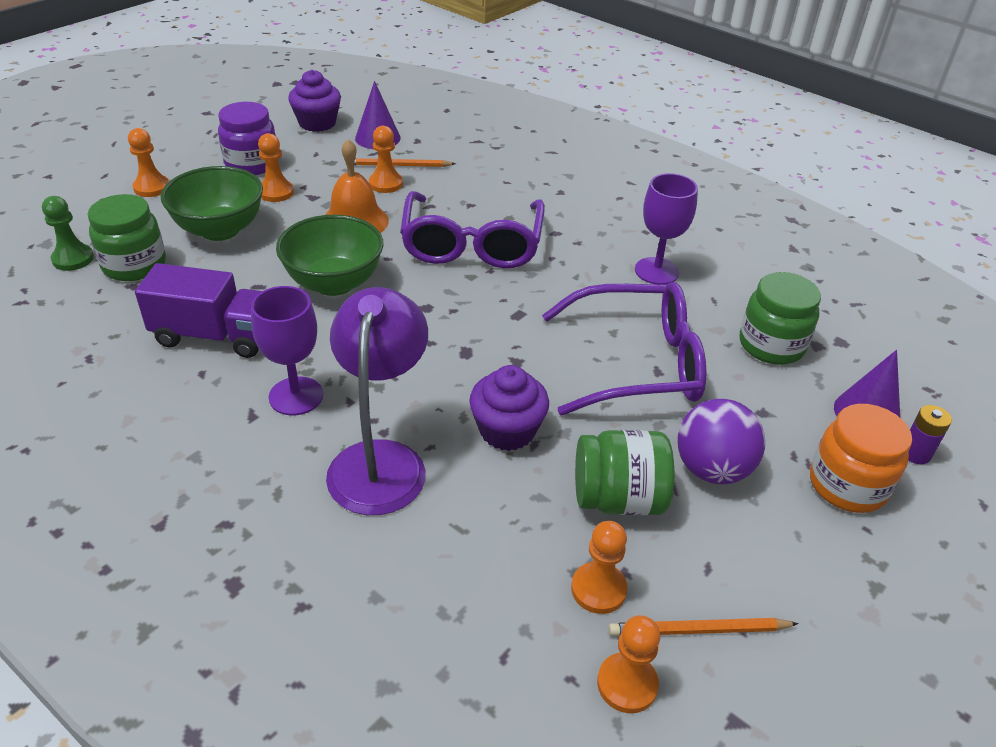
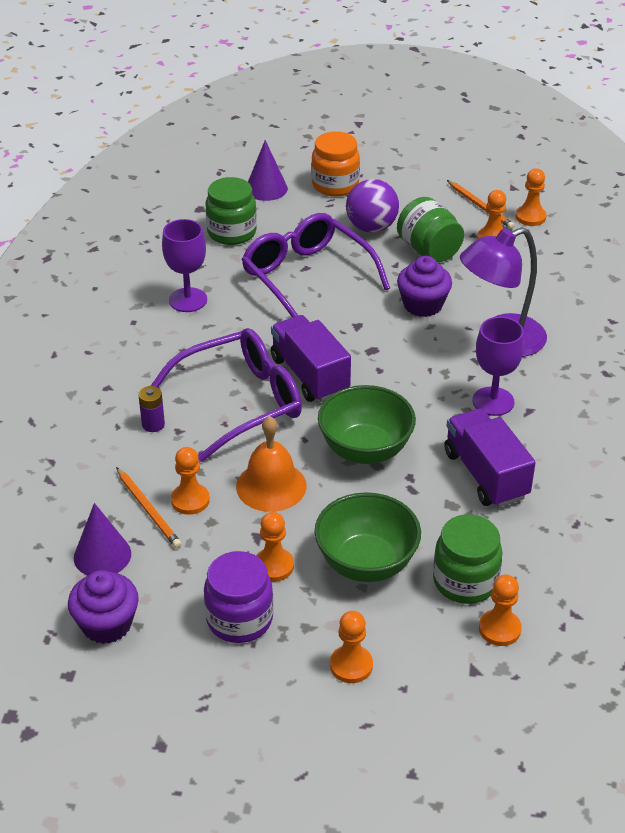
camera: 120 degrees left, 0 degrees up
(73, 259) = (499, 629): green pawn -> orange pawn
(468, 296) = (310, 375): none -> purple truck
(915, 453) = (285, 169): purple battery -> purple battery (153, 424)

